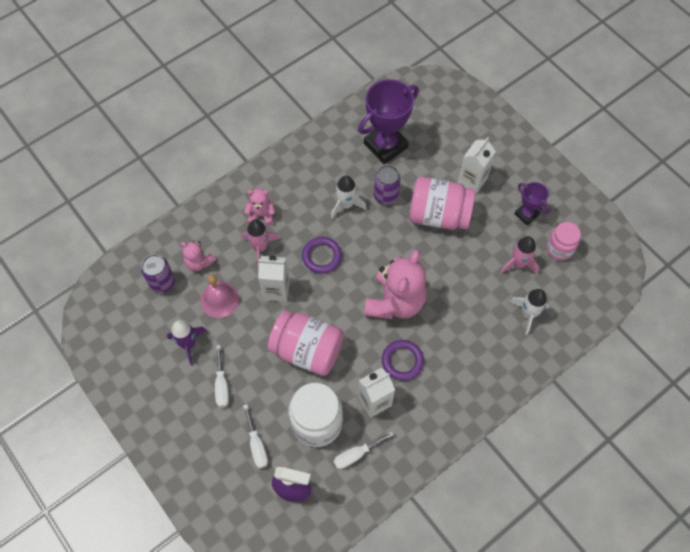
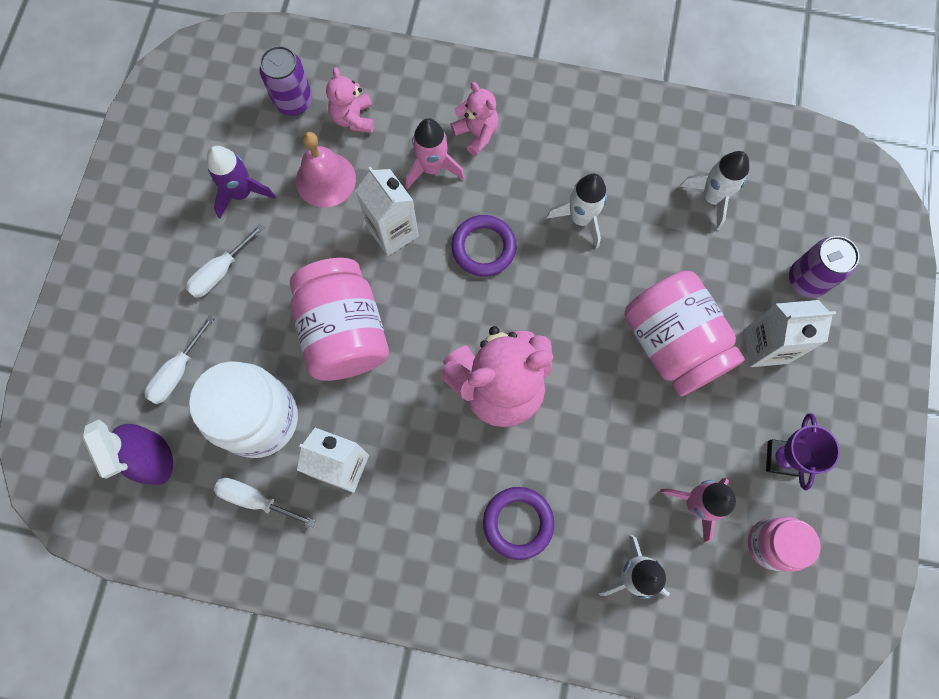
camera: 50 degrees right, 10 degrees up
(385, 145) = (712, 198): purple trophy -> white rocket
(386, 196) = (638, 256): purple can -> purple can (806, 280)
(402, 361) = (425, 459): purple ring -> purple ring (518, 523)

